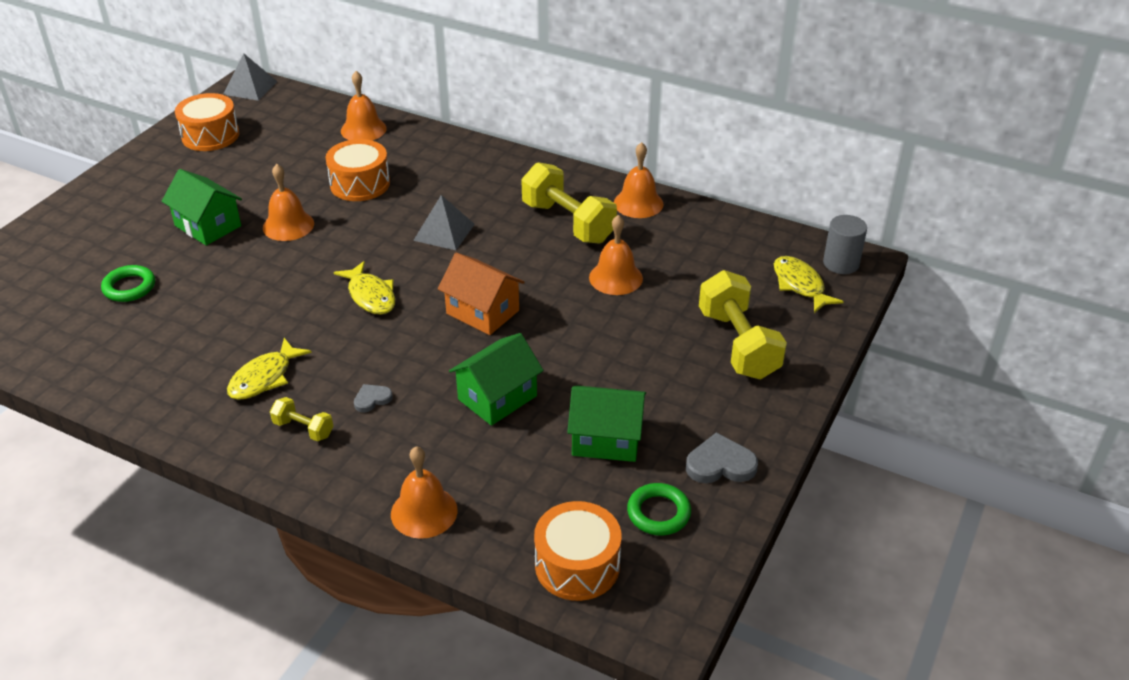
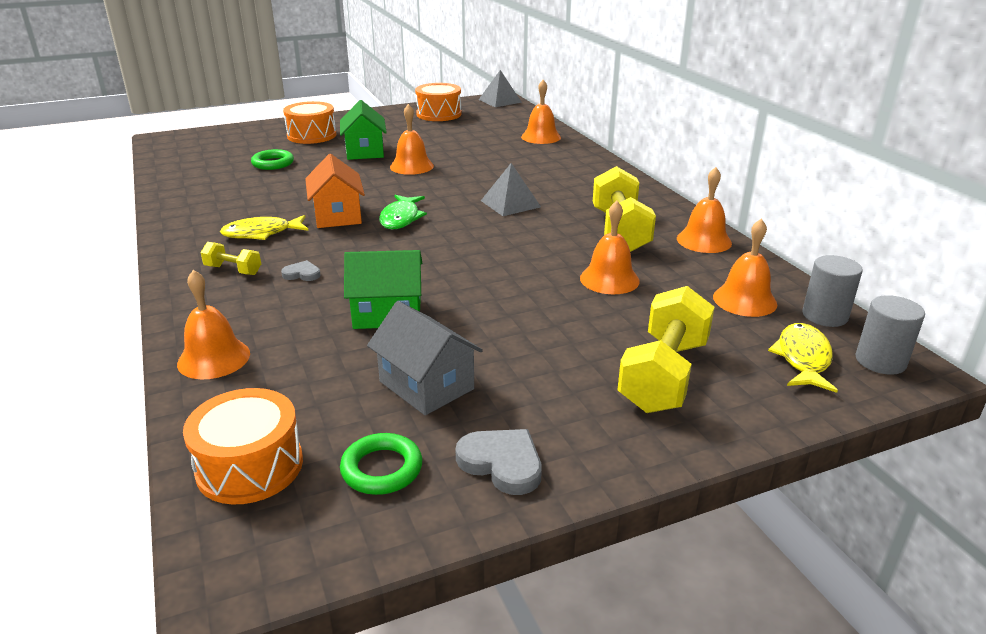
camera: 40 degrees right, 10 degrees down
(303, 429) = (233, 270): yellow dumbbell -> yellow dumbbell turned 45 degrees counterclockwise
(360, 184) = (493, 161): orange drum -> orange drum (311, 135)
(370, 296) = (401, 218): yellow fish -> green fish
(482, 312) = (463, 257): orange house -> orange house (337, 215)
(606, 439) = (426, 385): green house -> grey house
(721, 251) = (744, 300): none -> orange bell
(780, 240) = (825, 316): none -> grey cylinder

